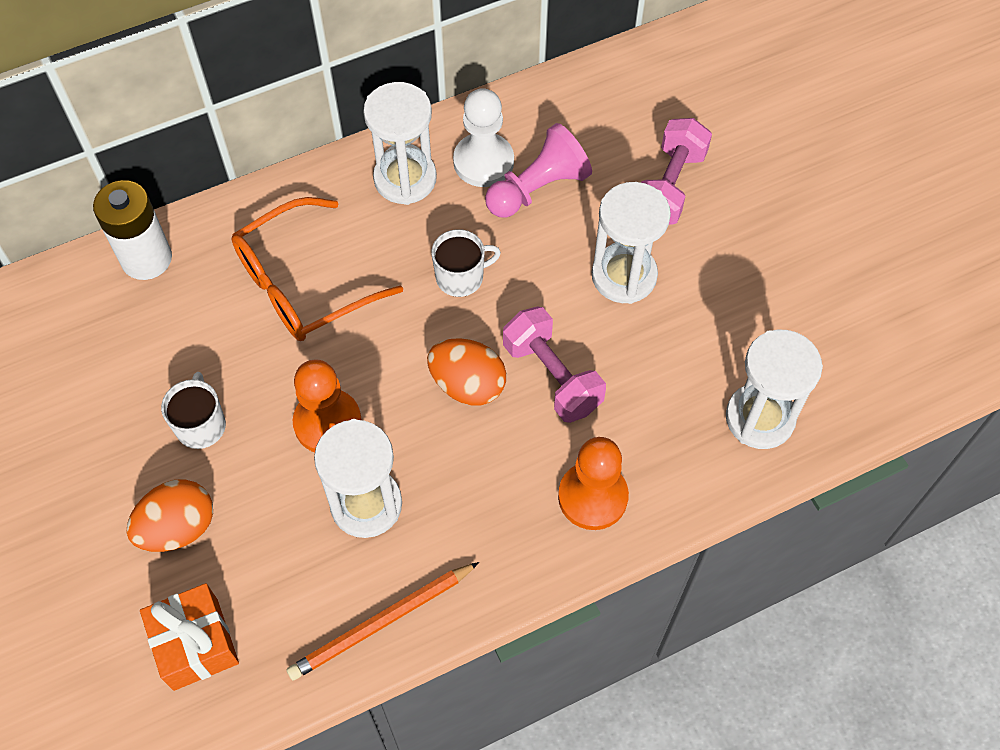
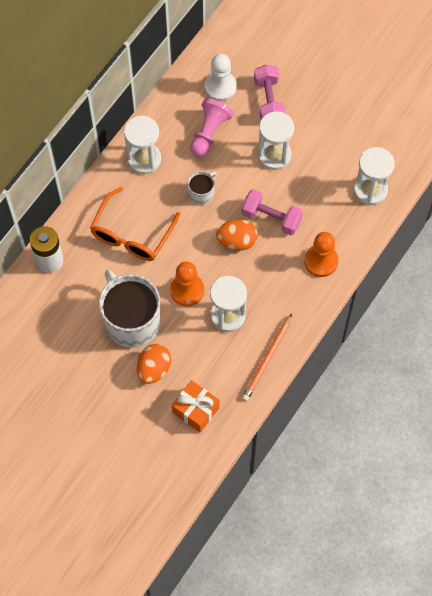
camera: 30 degrees left, 5 degrees up
(201, 425) = (131, 321): white mug -> white mug, size x2.13
(483, 162) = (175, 132): white pawn -> white pawn (220, 87)

